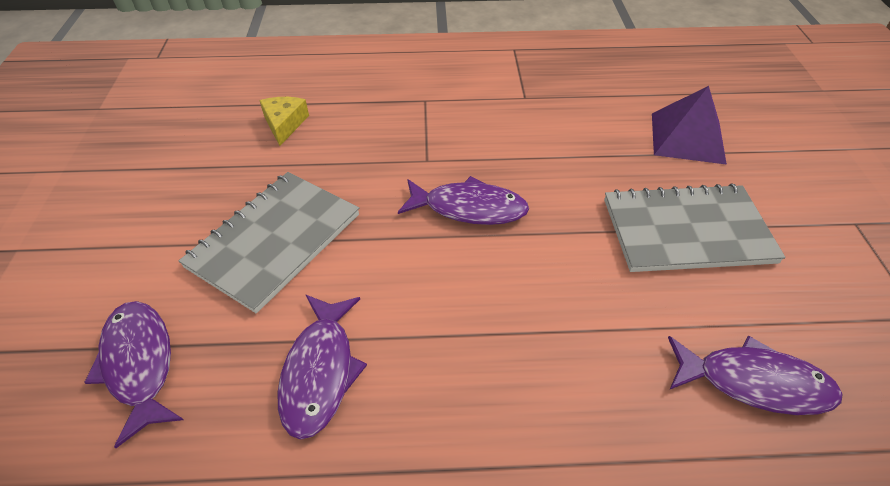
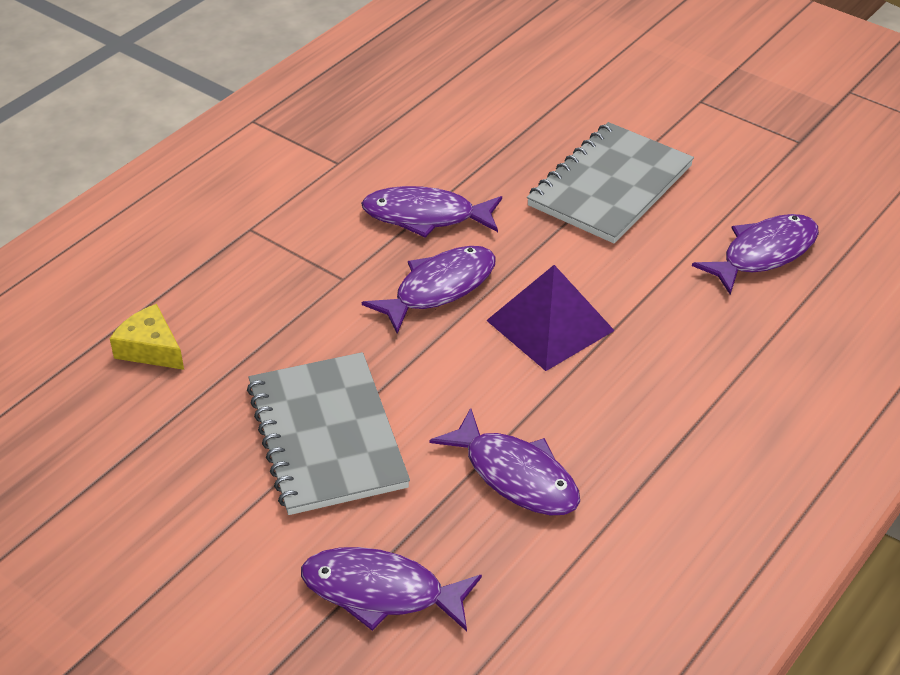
camera: 50 degrees left, 5 degrees down
(528, 160) = (425, 216): none -> purple fish
(687, 137) = (517, 109): purple pyramid -> purple pyramid (550, 325)

